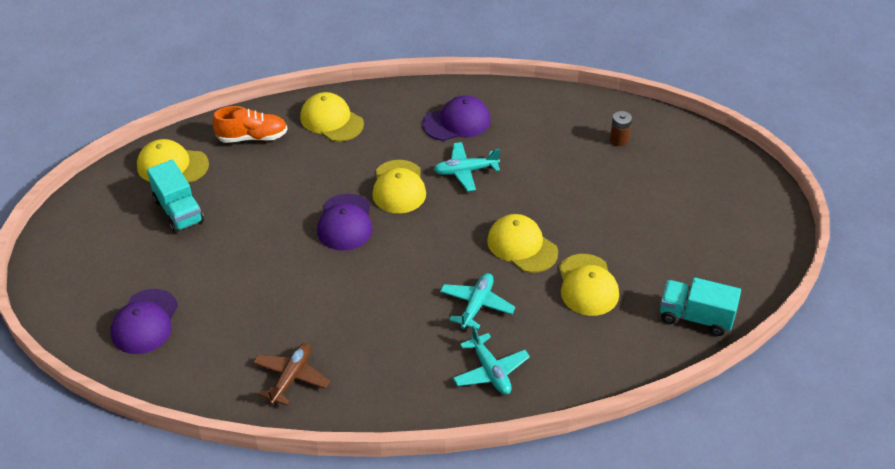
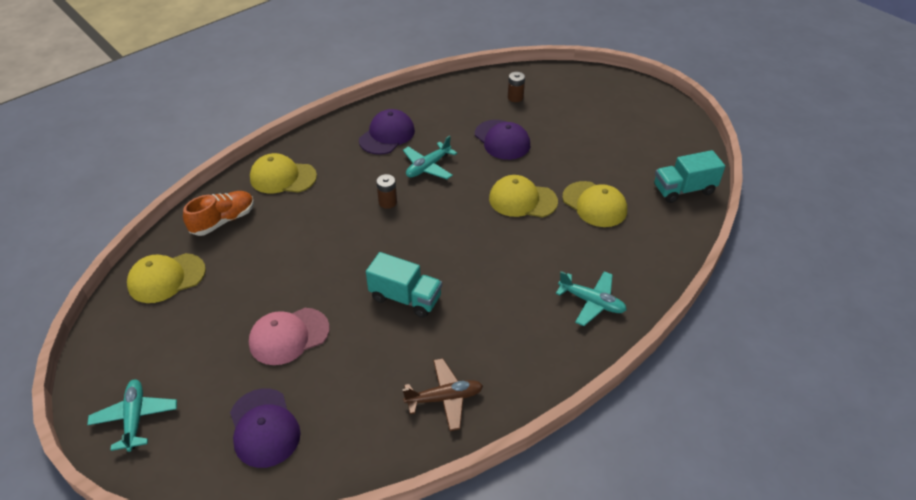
camera: 35 degrees left, 0 degrees up
(178, 211) = (208, 313): turquoise truck -> turquoise truck (405, 298)
(220, 261) = (289, 336): none -> pink cap
(291, 378) = (444, 398): brown plane -> brown plane turned 90 degrees clockwise
(345, 223) = (370, 249): purple cap -> purple cap (502, 140)
(399, 187) = (387, 202): yellow cap -> brown battery
(476, 305) = (533, 259): turquoise plane -> turquoise plane (135, 418)

